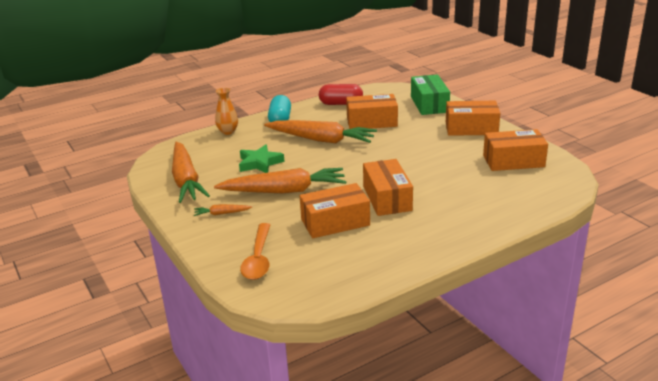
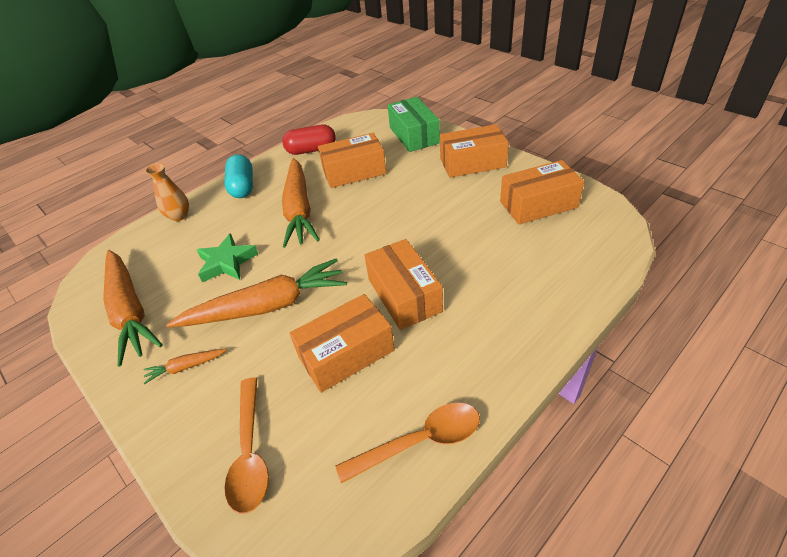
camera: 10 degrees left, 15 degrees up
(321, 140) = (299, 209): orange carrot -> orange carrot turned 75 degrees clockwise
(373, 269) = (420, 441): none -> orange spoon

